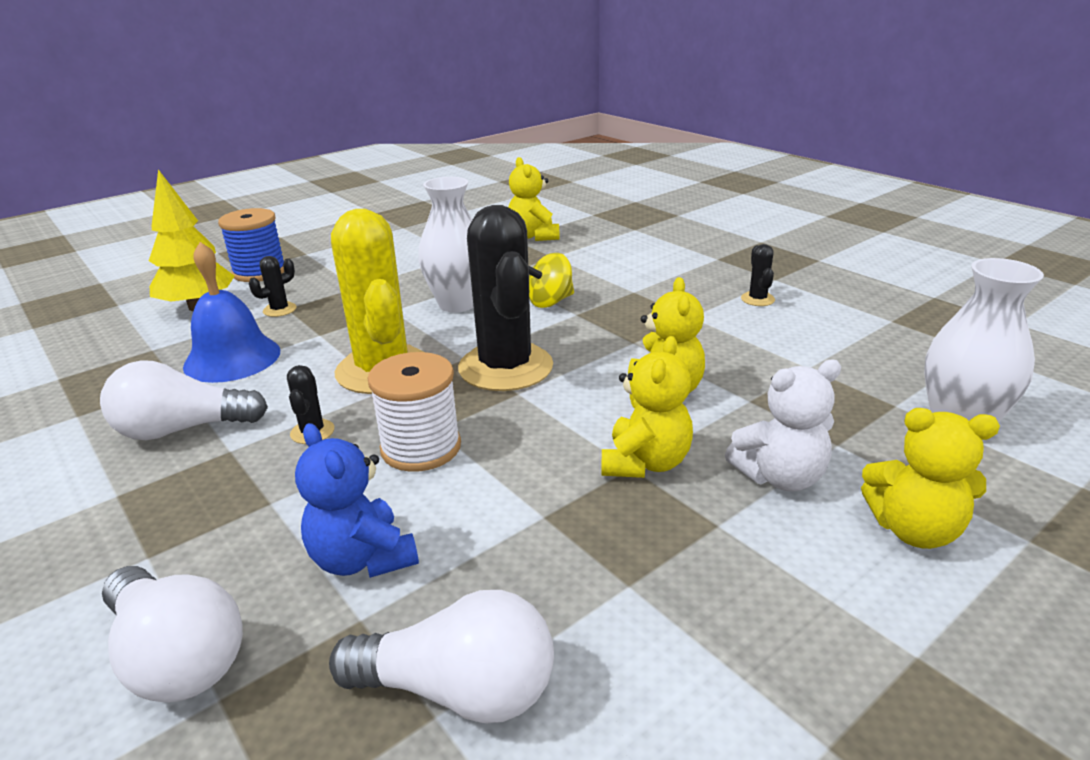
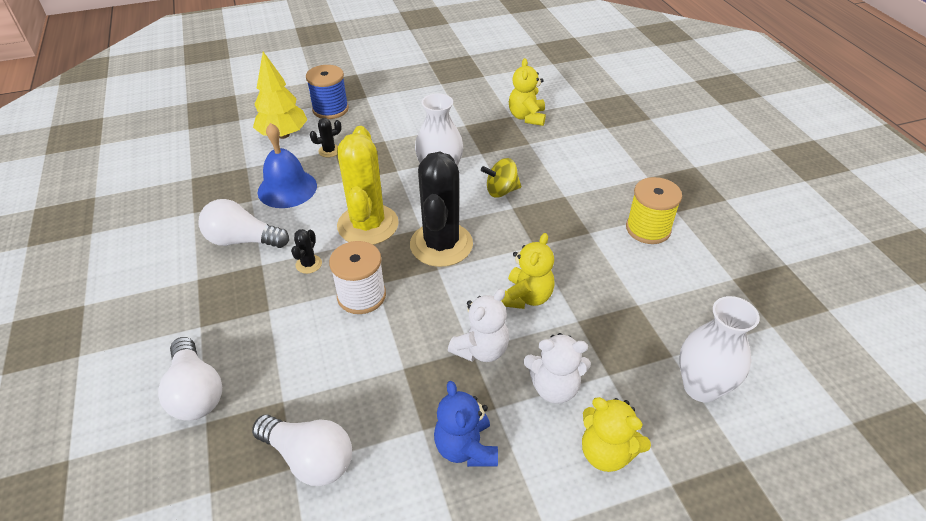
camera: 20 degrees right, 15 degrees up
(362, 558) = (299, 364): blue teddy bear -> blue teddy bear (466, 448)
(645, 463) = (481, 349): yellow teddy bear -> white teddy bear
(757, 299) = (648, 229): black cactus -> yellow spool

